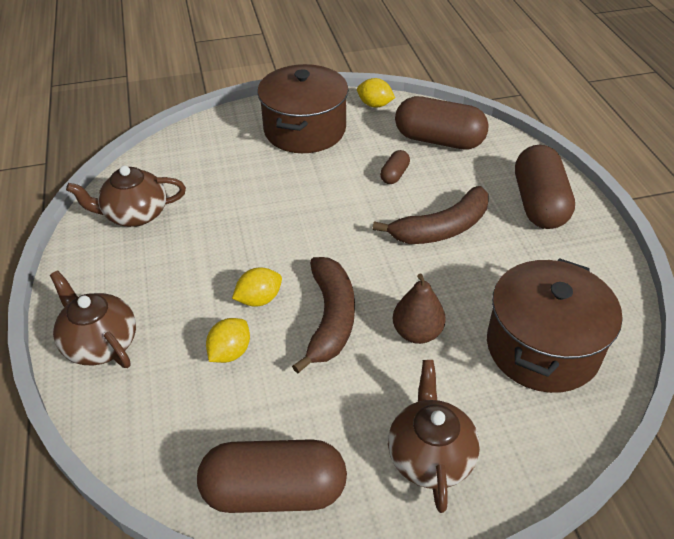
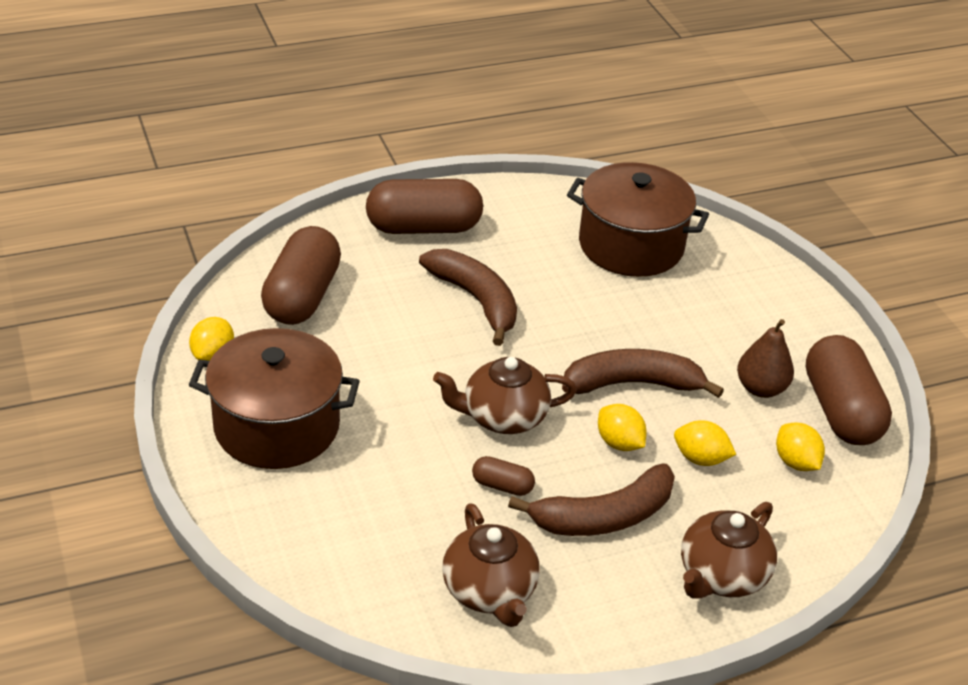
camera: 100 degrees left, 5 degrees down
(182, 279) = (603, 516): none -> brown banana
(210, 428) = (795, 462): none -> yellow lemon
(394, 175) = (379, 336): brown capsule -> brown capsule (502, 486)
(417, 332) = (635, 322): brown pear -> brown pear (761, 388)
(430, 455) = (769, 317): brown teapot -> brown teapot (503, 417)

